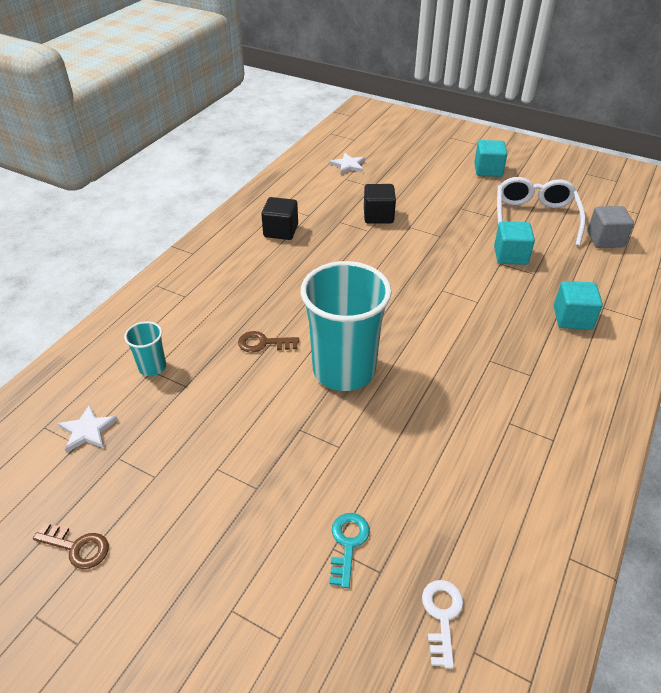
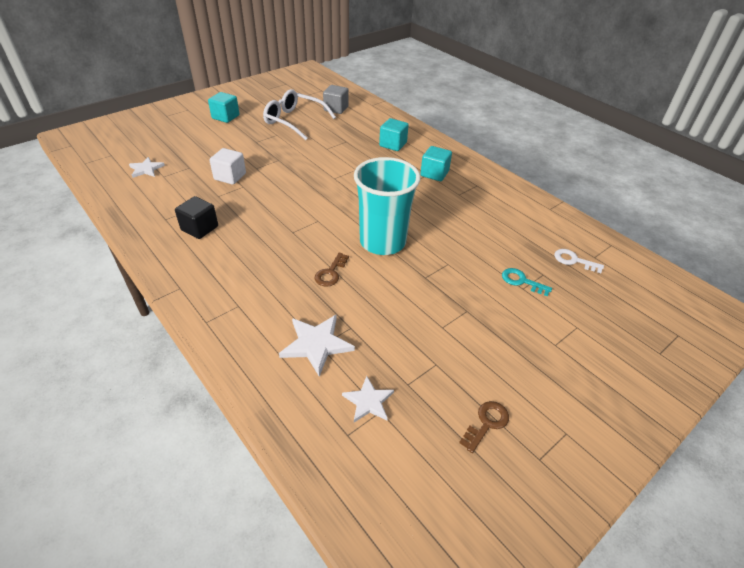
camera: 70 degrees left, 0 degrees up
(152, 367) = (316, 344): turquoise cup -> white star
(378, 216) = (230, 176): black cube -> white cube
(510, 255) = (323, 142): turquoise cube -> turquoise cube (434, 173)

